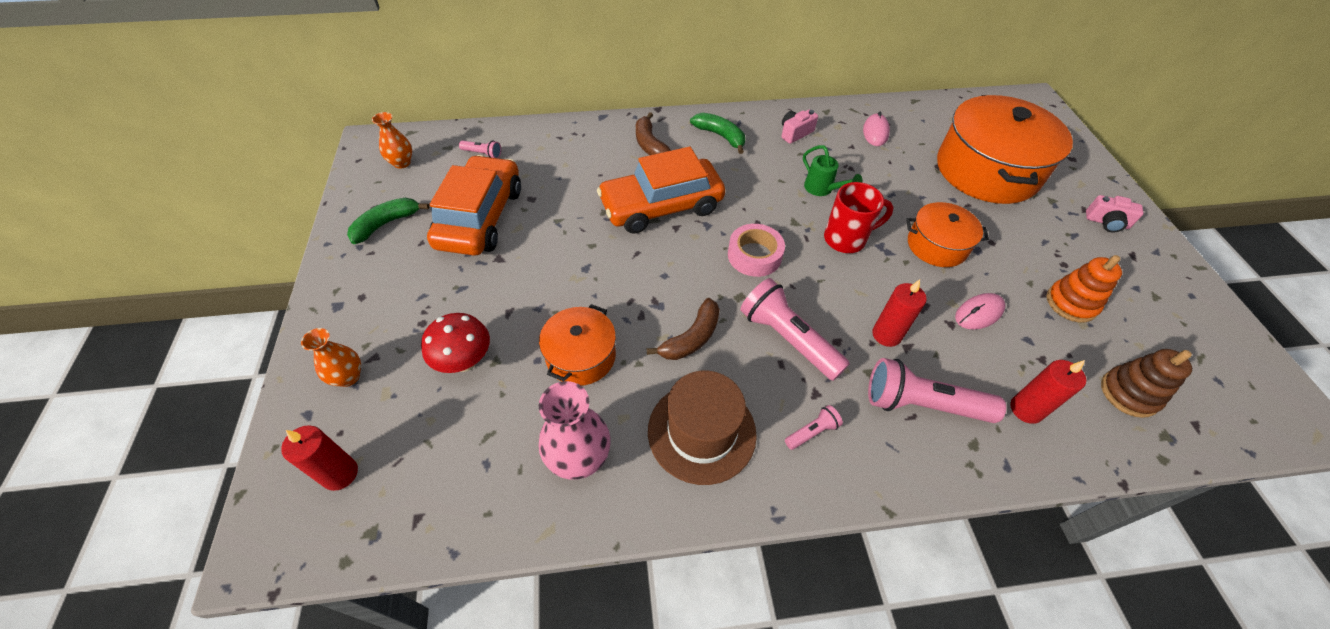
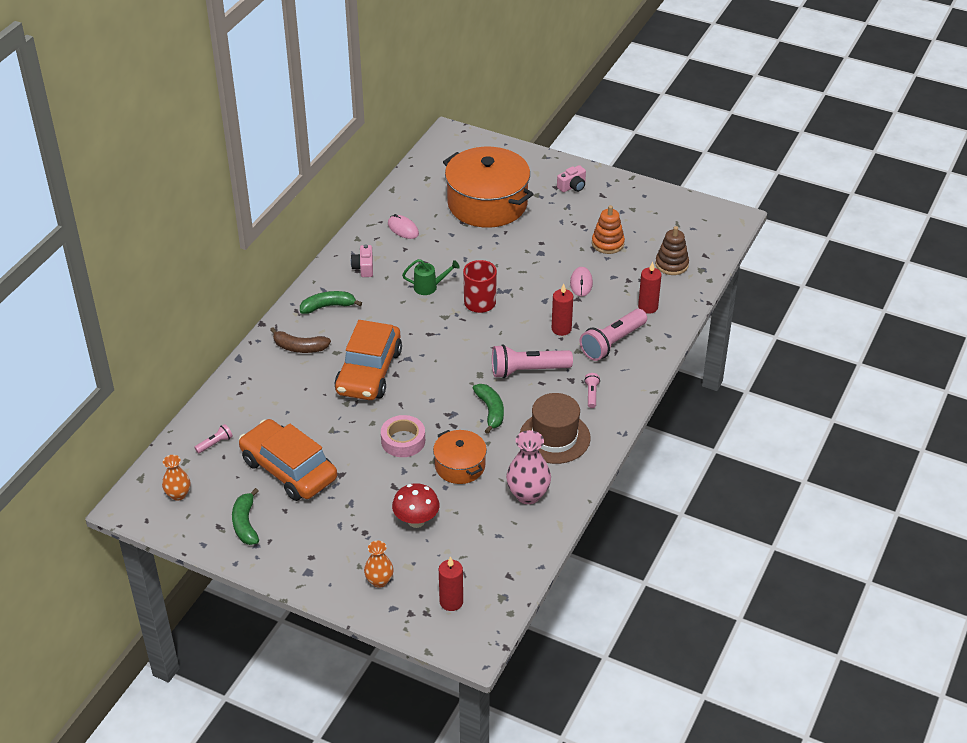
camera: 55 degrees left, 10 degrees down
(692, 338) = (490, 411): brown banana -> green banana
(754, 255) = (454, 350): pink tape -> pink tape (403, 441)
(937, 245) = (522, 267): orange pot -> none

